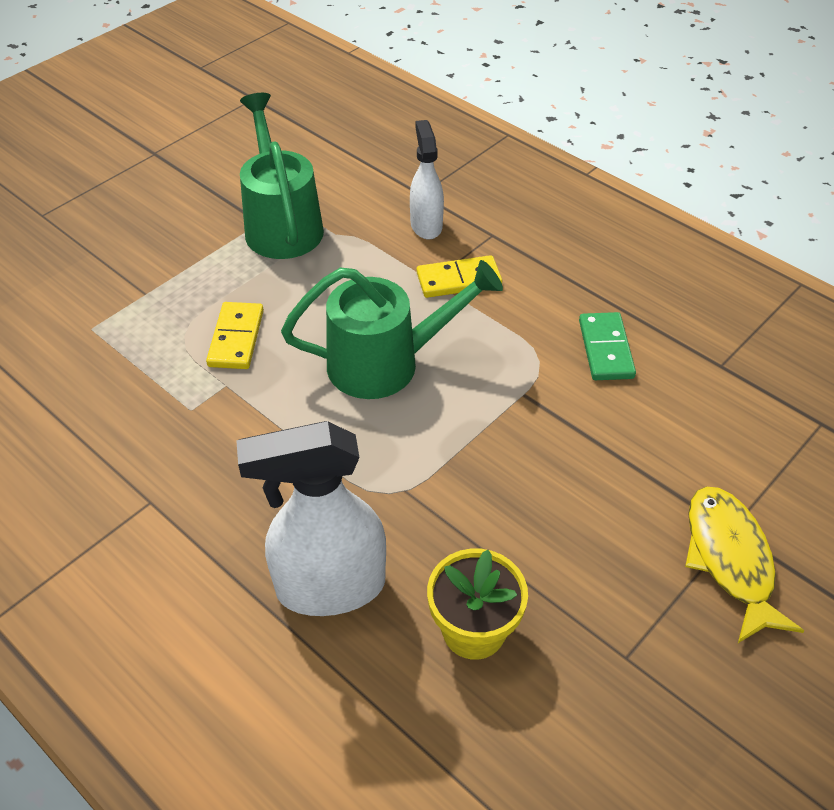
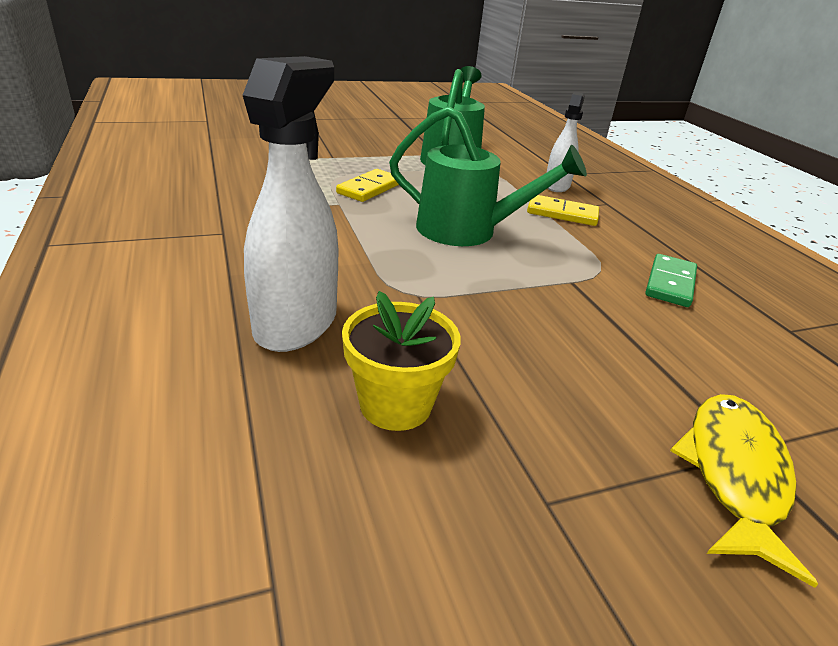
camera: 25 degrees right, 15 degrees down
(329, 587) = (296, 323): white spray bottle -> white spray bottle turned 90 degrees clockwise

